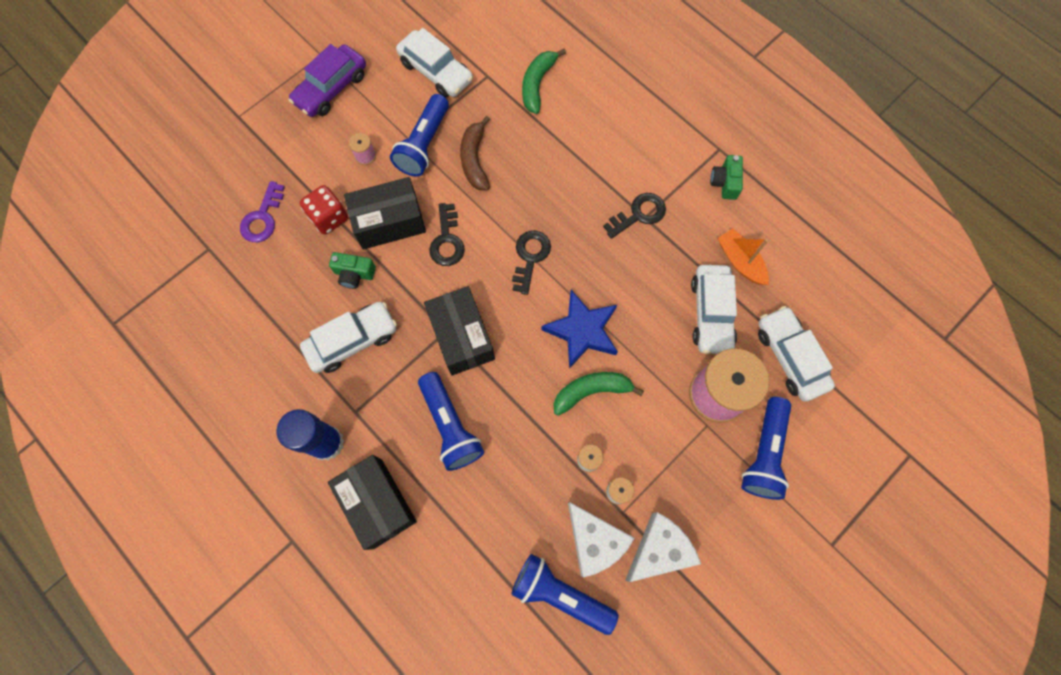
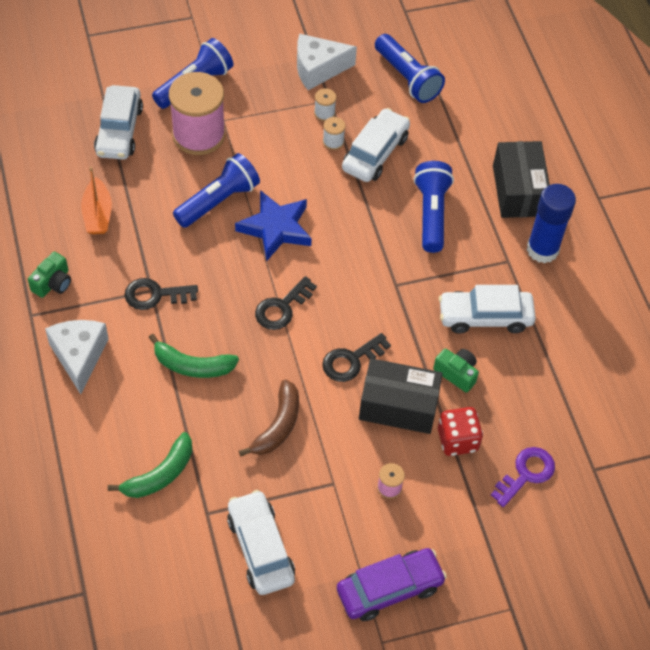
camera: 155 degrees left, 15 degrees down
(424, 144) = (321, 468): blue flashlight -> blue flashlight (218, 201)
(447, 240) = (351, 360): black key -> black key turned 150 degrees counterclockwise
(461, 337) = (384, 273): black box -> none
(592, 391) = (298, 183): green banana -> green banana (192, 365)
(594, 541) = (362, 94): white cheese -> white cheese (79, 356)
(711, 313) = (156, 189): white car -> white car (375, 153)

